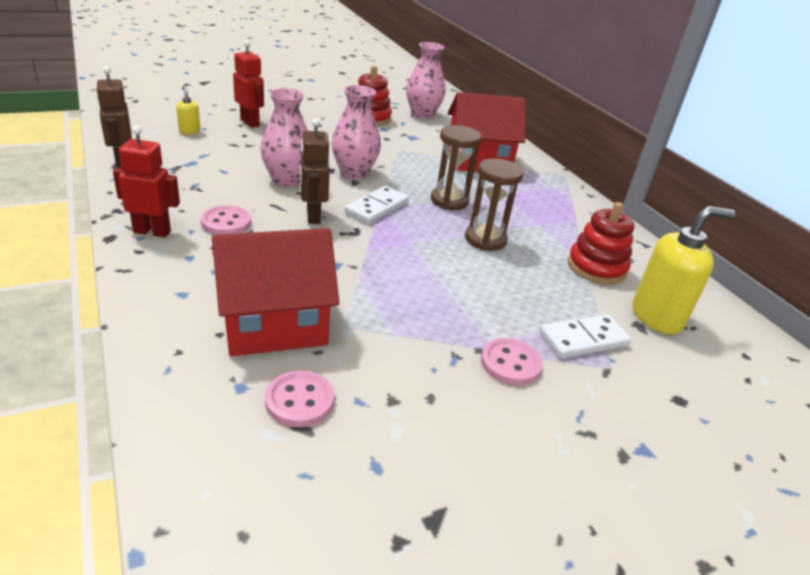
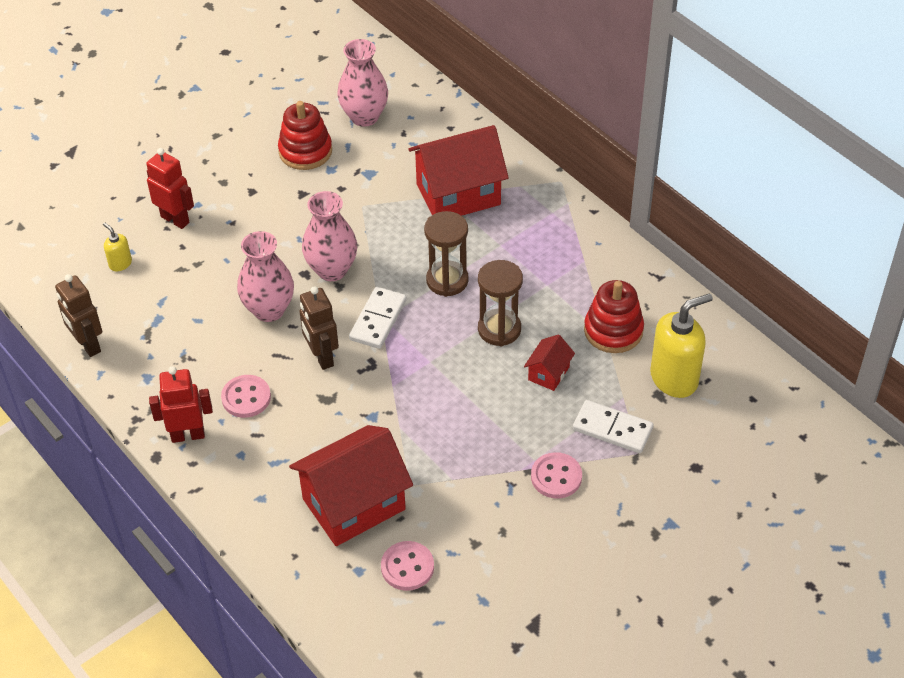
camera: 10 degrees left, 15 degrees up
(524, 280) = (548, 373): none -> red house
(583, 339) = (612, 429): white domino -> white domino turned 60 degrees clockwise

